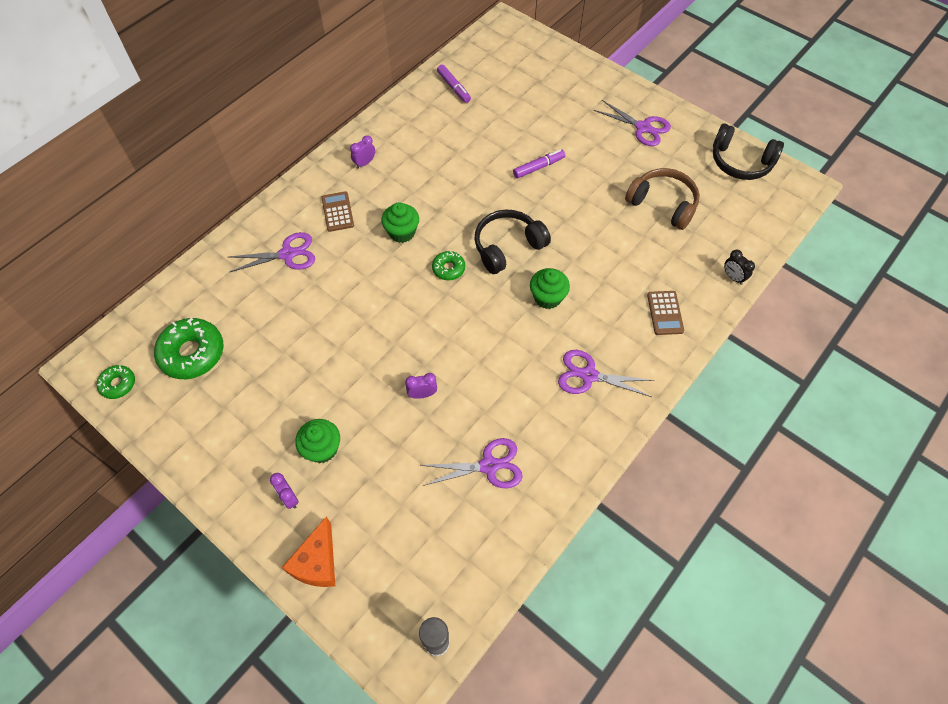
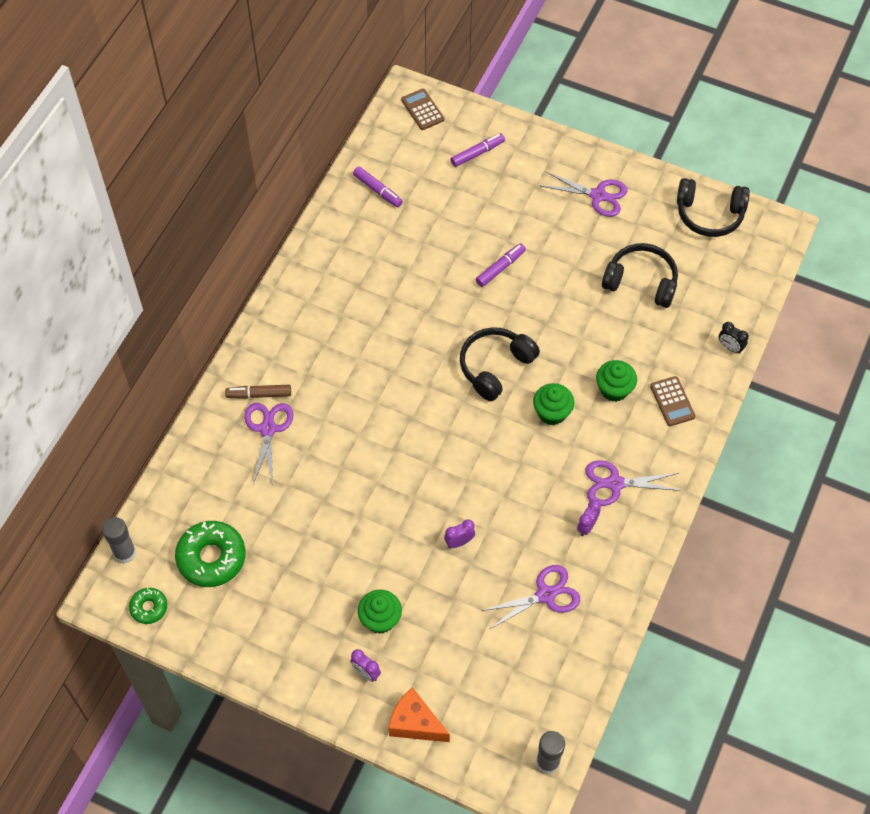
camera: 15 degrees left, 0 degrees up
(119, 331) = (125, 553): none -> grey glue stick
(287, 254) = (268, 429): purple scissors -> purple scissors turned 60 degrees counterclockwise
(292, 224) = (259, 394): none -> brown marker
(317, 562) = (415, 723): orange cheese -> orange cheese turned 120 degrees clockwise
(337, 212) = (303, 369): brown calculator -> brown calculator (422, 110)
(364, 163) = (311, 305): purple clock -> purple clock (587, 526)
(402, 232) = (380, 376): green cupcake -> green cupcake (614, 389)
(448, 269) = (442, 405): green donut -> none
(547, 76) = (477, 153): none -> purple marker
(663, 204) = (641, 282): brown headphones -> black headphones

